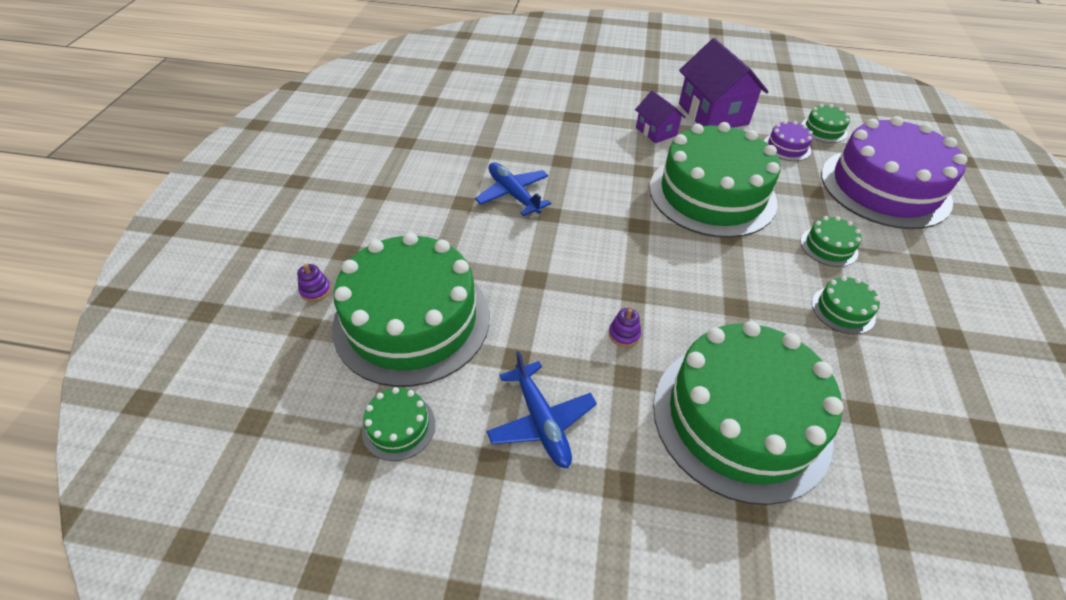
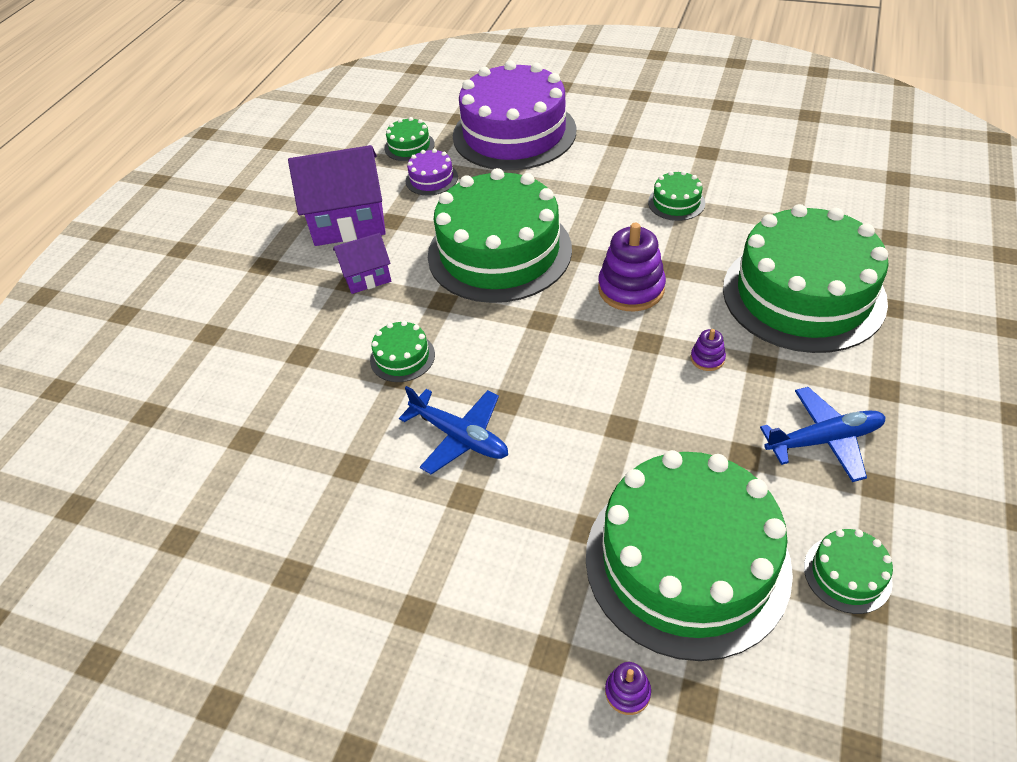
camera: 75 degrees left, 0 degrees up
(513, 194) = (460, 437): blue plane -> blue plane turned 120 degrees counterclockwise
(697, 279) = (631, 289): none -> purple stacking toy
(829, 247) = (594, 190): green cake -> green cake (402, 357)

